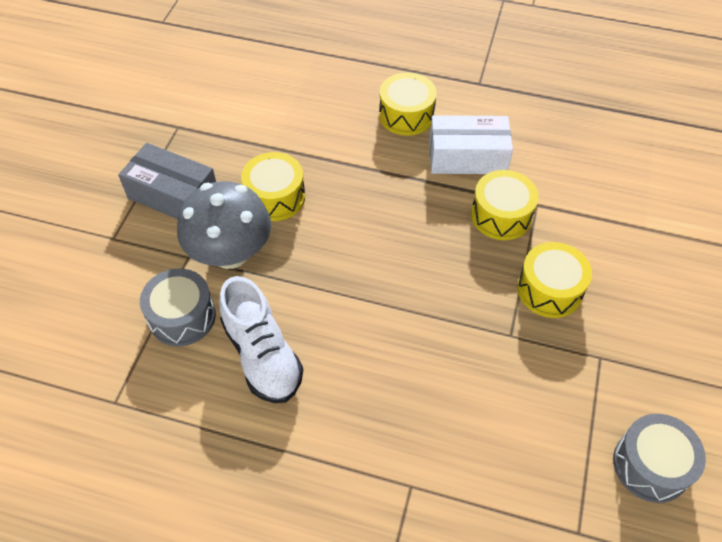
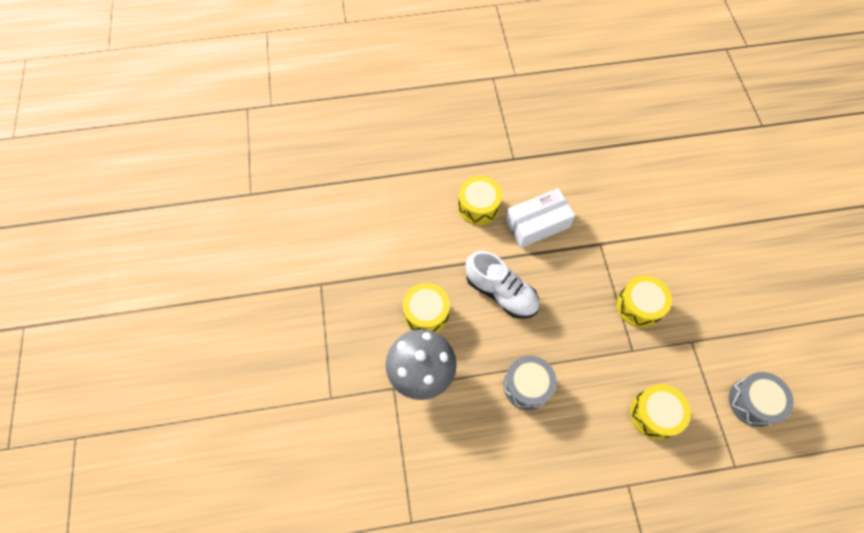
camera: 25 degrees left, 10 degrees up
(173, 195) = (353, 343): grey box -> none
(182, 317) = (418, 437): grey drum -> grey drum (527, 386)
(262, 355) = (488, 440): white shoe -> white shoe (501, 292)
(501, 215) = (582, 262): yellow drum -> yellow drum (654, 414)

